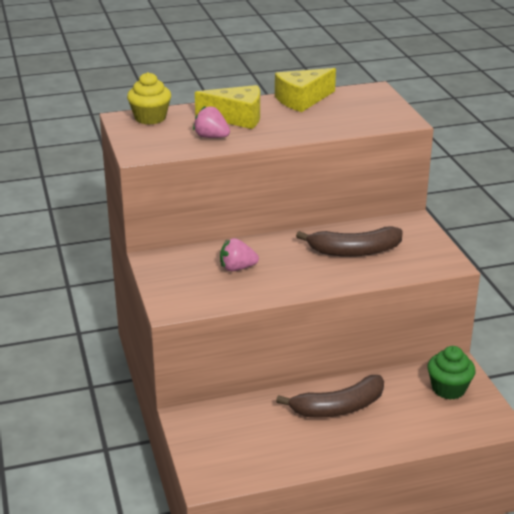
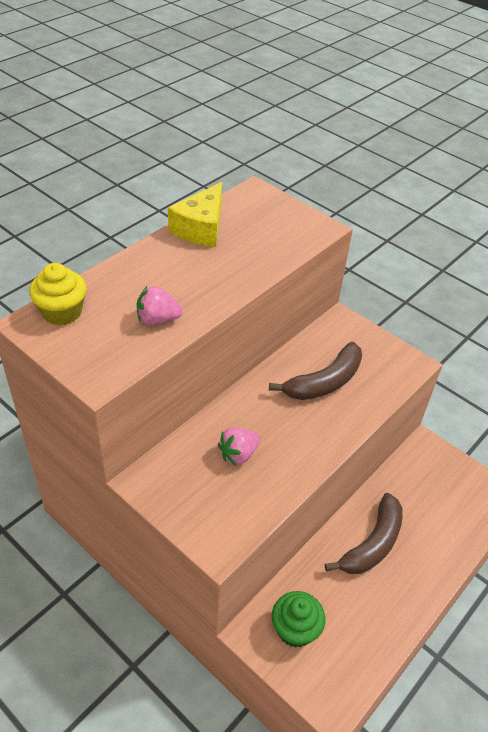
camera: 35 degrees left, 15 degrees up
(237, 118) = (158, 278): yellow cheese -> none
(448, 389) = (437, 475): green cupcake -> green cupcake (295, 629)

